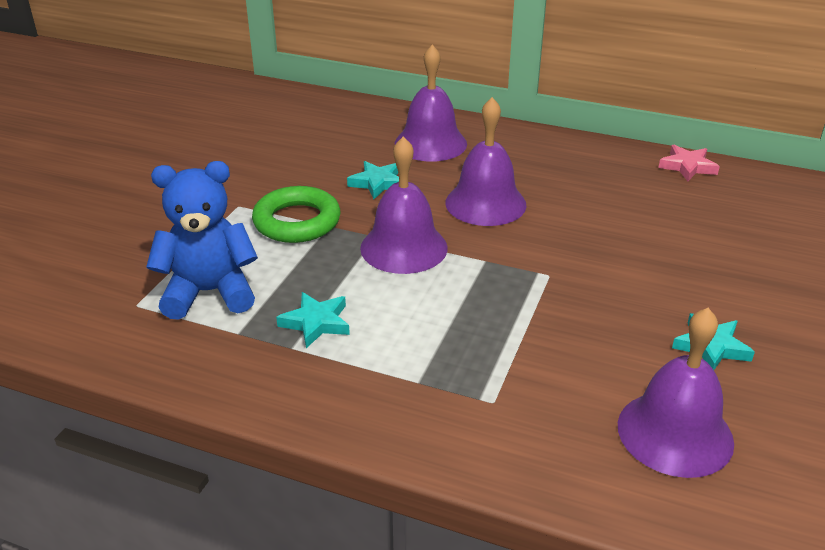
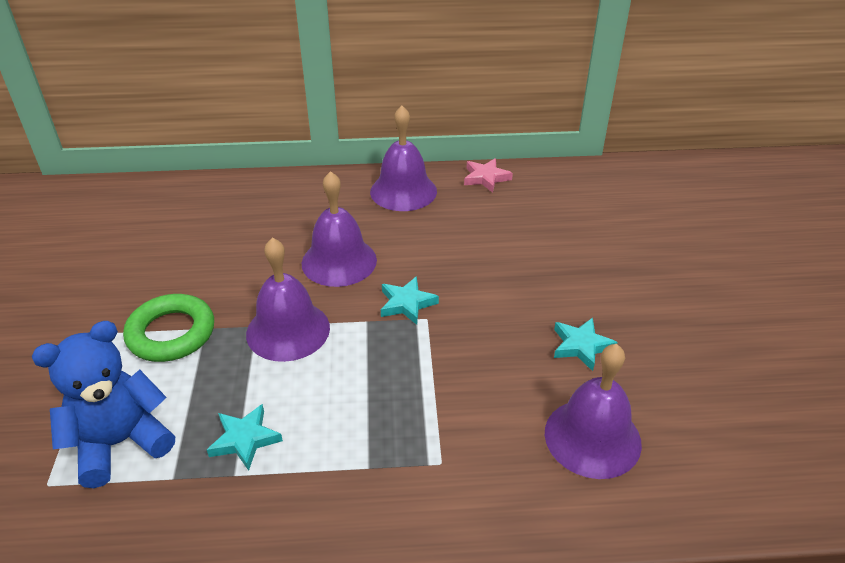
camera: 25 degrees left, 5 degrees up
(378, 183) = (230, 267): turquoise star -> turquoise star (407, 303)
(430, 143) = (259, 211): purple bell -> purple bell (403, 191)

